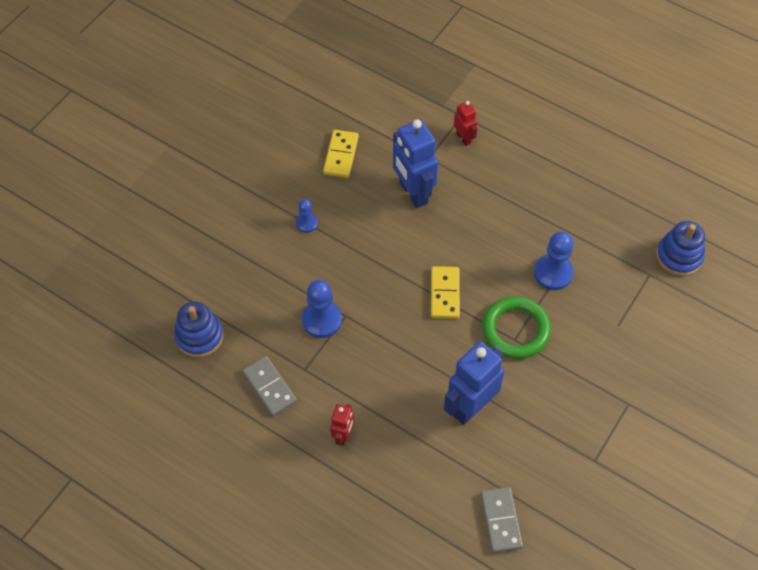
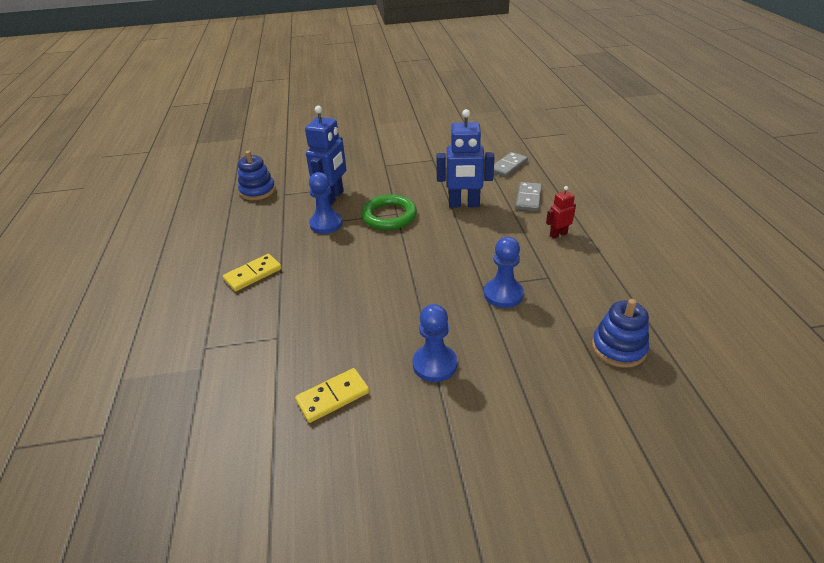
camera: 130 degrees left, 20 degrees down
(269, 387) = (586, 283): grey domino -> grey domino (528, 198)
(306, 223) = (434, 364): blue pawn -> blue pawn, size x1.73
(413, 193) = (327, 322): blue robot -> blue robot (333, 197)
(444, 294) = (401, 255): yellow domino -> yellow domino (253, 274)
(464, 138) = (233, 330): red robot -> none

